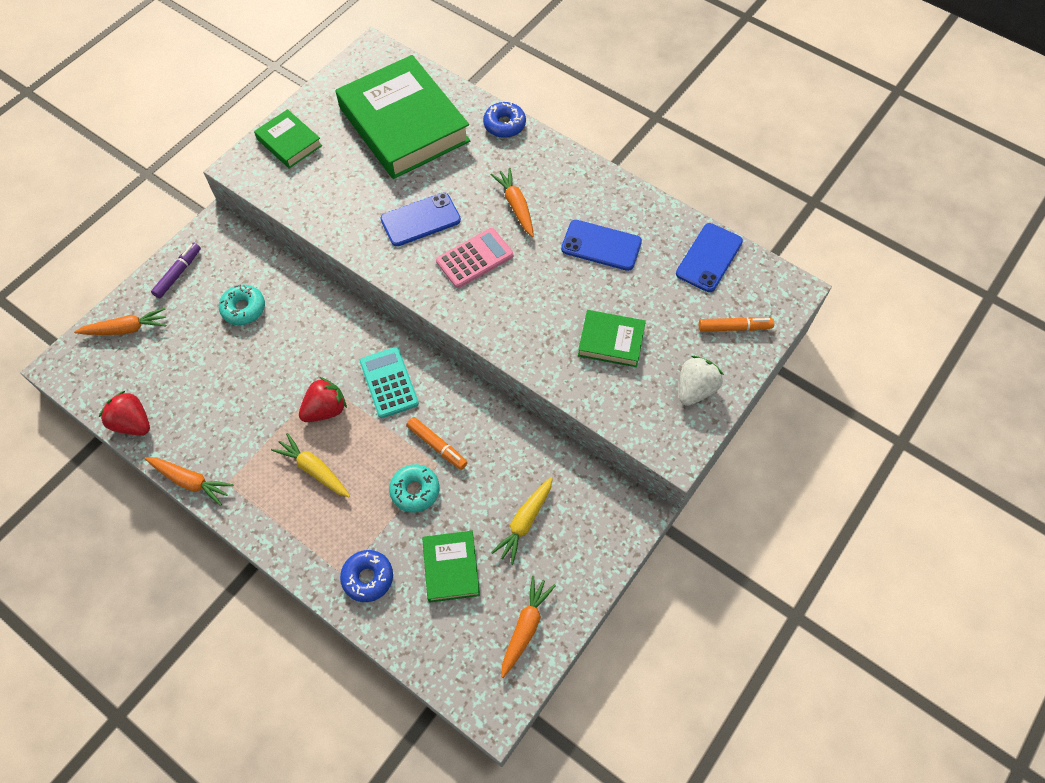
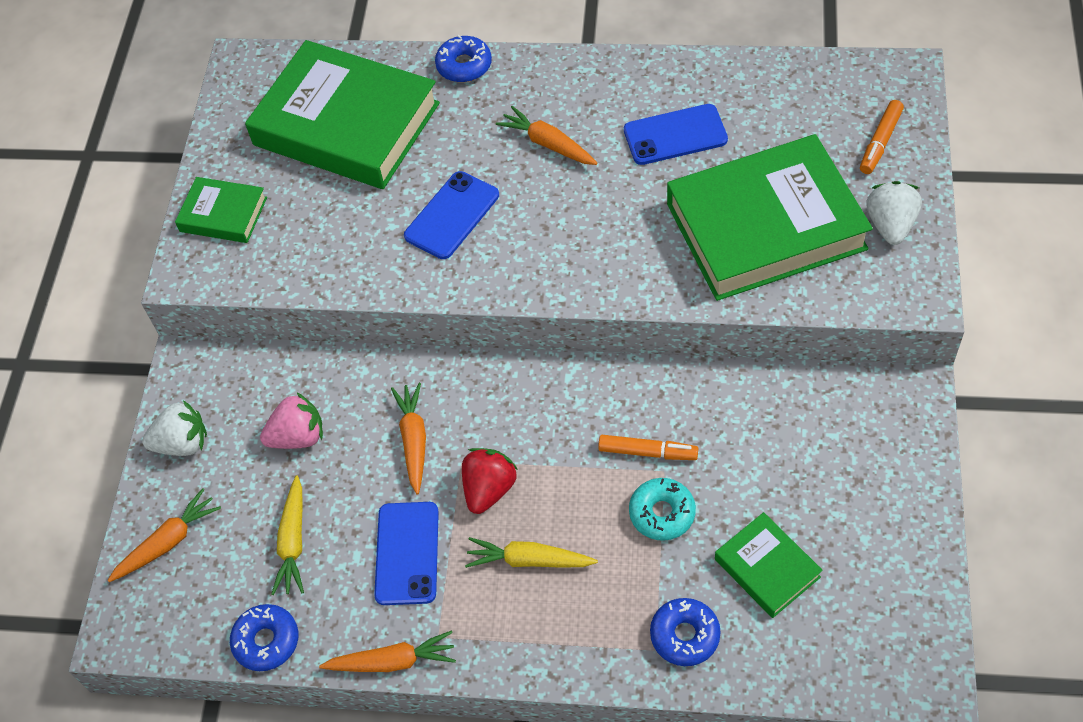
camera: 25 degrees left, 5 degrees down
(133, 423) = (266, 641): red strawberry -> blue donut
(178, 273) = (182, 443): purple marker -> white strawberry
(243, 308) = (298, 436): turquoise donut -> pink strawberry
(389, 383) = (538, 418): turquoise calculator -> none
(475, 258) = (548, 223): pink calculator -> none
(525, 522) = (807, 473): yellow carrot -> yellow carrot (293, 542)
(525, 627) = (894, 578): orange carrot -> orange carrot (414, 440)
(611, 341) = (765, 226): green book -> green book, size x2.12
(709, 258) = (798, 87): blue phone -> blue phone (407, 553)
(734, 328) = (880, 142): orange marker -> orange marker turned 150 degrees clockwise

